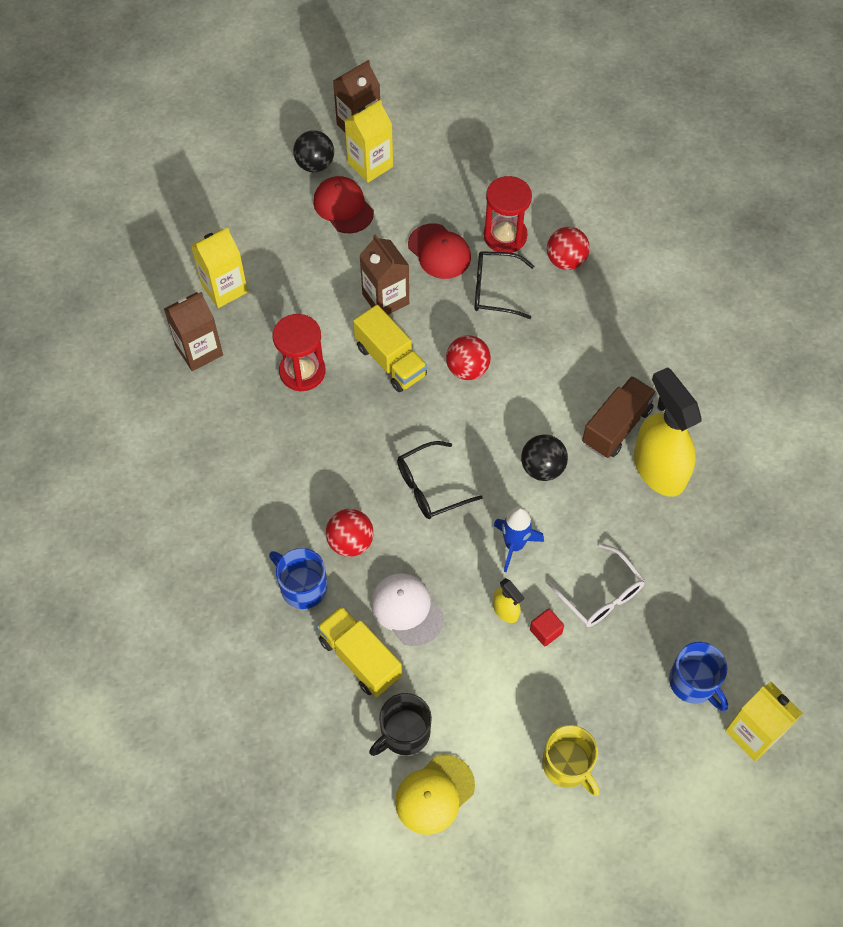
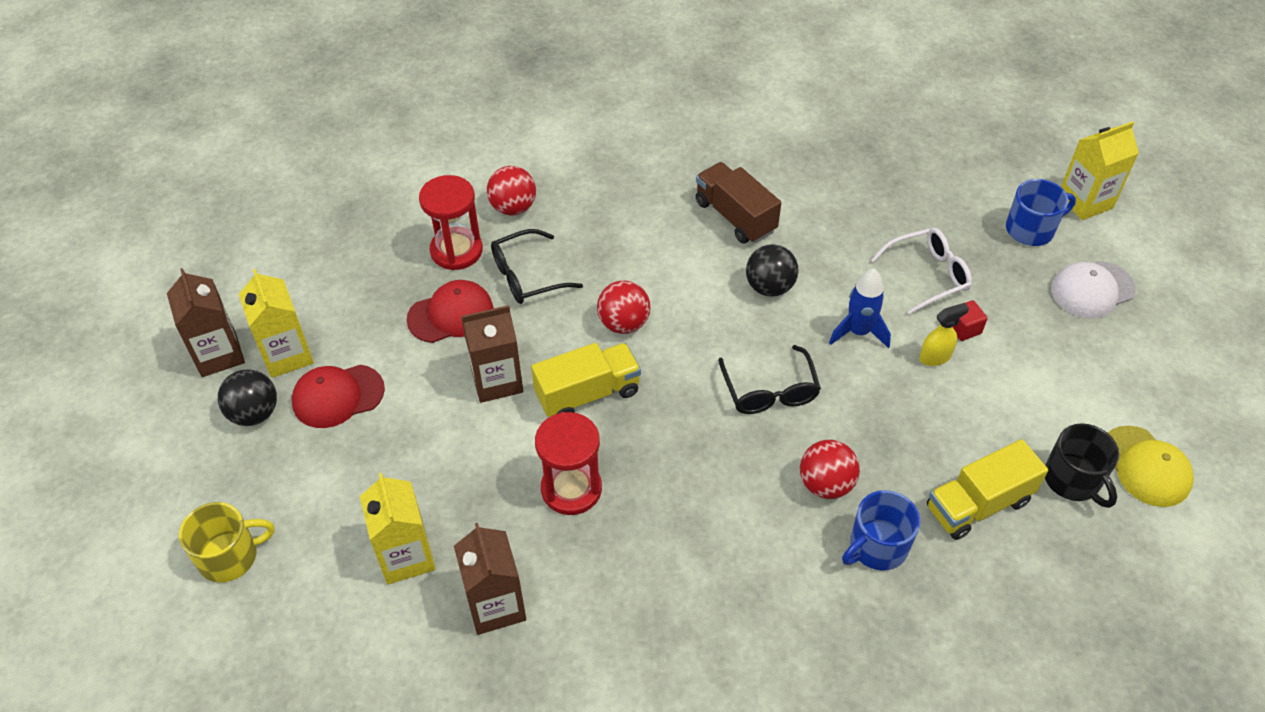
camera: 75 degrees left, 10 degrees down
(407, 610) = (922, 446): white cap -> white cap (1092, 290)
(494, 290) = (526, 276): black glasses -> black glasses turned 45 degrees clockwise
(567, 765) = (1114, 345): yellow mug -> yellow mug (230, 556)
(658, 469) = (793, 197): yellow spray bottle -> none

